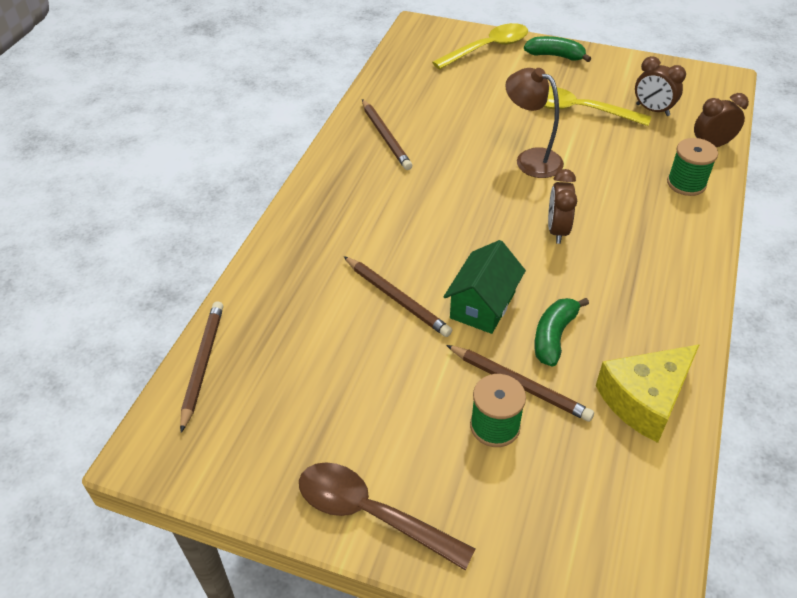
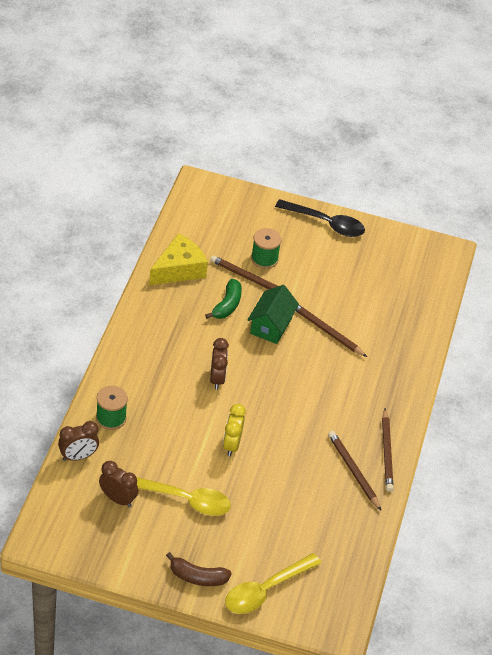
camera: 170 degrees right, 0 degrees up
(202, 364) = (436, 294): brown pencil -> brown pencil (387, 452)
(371, 514) = (326, 223): brown spoon -> black spoon
(530, 159) = (231, 445): brown lamp -> yellow clock
(555, 56) = (197, 577): green banana -> brown banana

